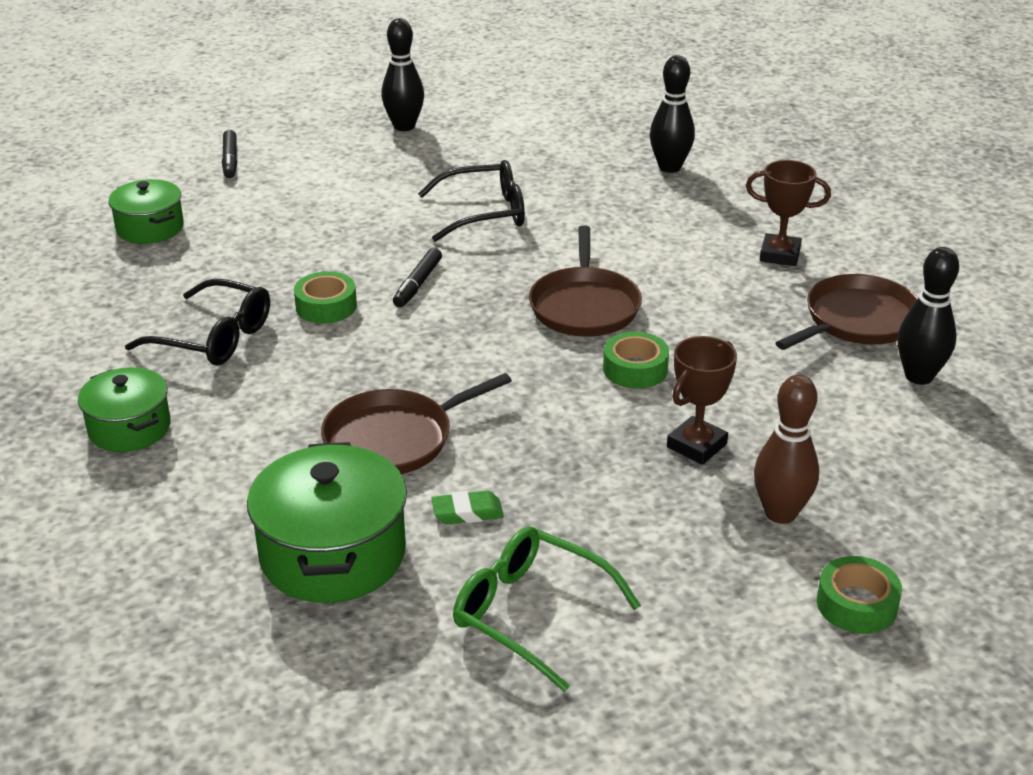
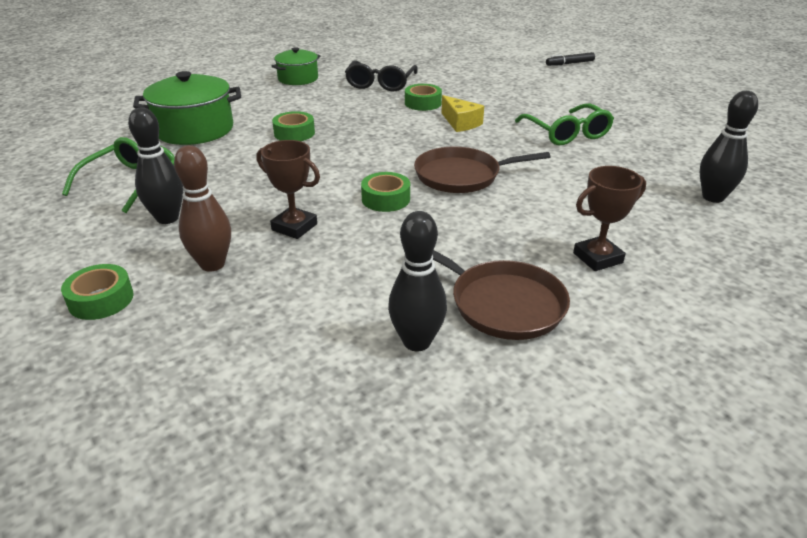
camera: 80 degrees right, 0 degrees up
(150, 228) = (480, 58): green pot -> none
(394, 439) = (294, 133): brown pan -> green tape
(404, 126) = (665, 99): black bowling pin -> black bowling pin (167, 218)
(418, 284) = (460, 123): black marker -> yellow cheese
(467, 512) = (225, 158): green eraser -> none
(484, 213) = (566, 133): black glasses -> green glasses
(780, 255) = (597, 258): brown trophy -> brown trophy turned 60 degrees clockwise

